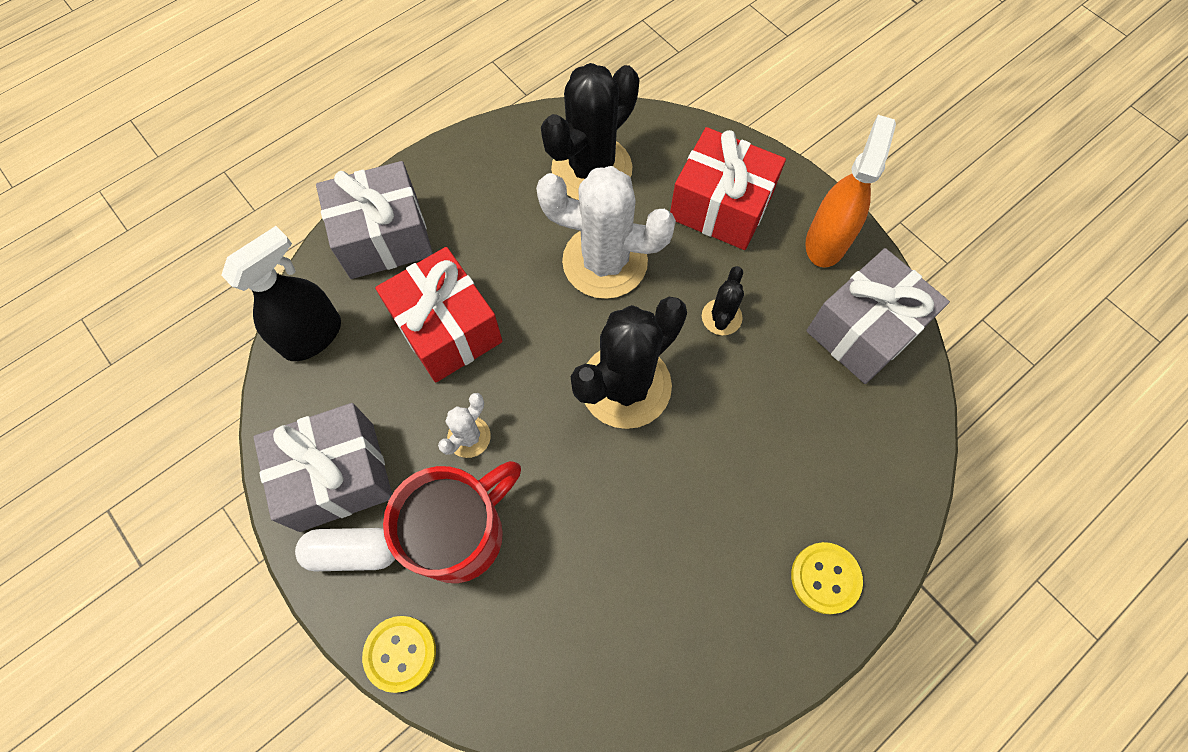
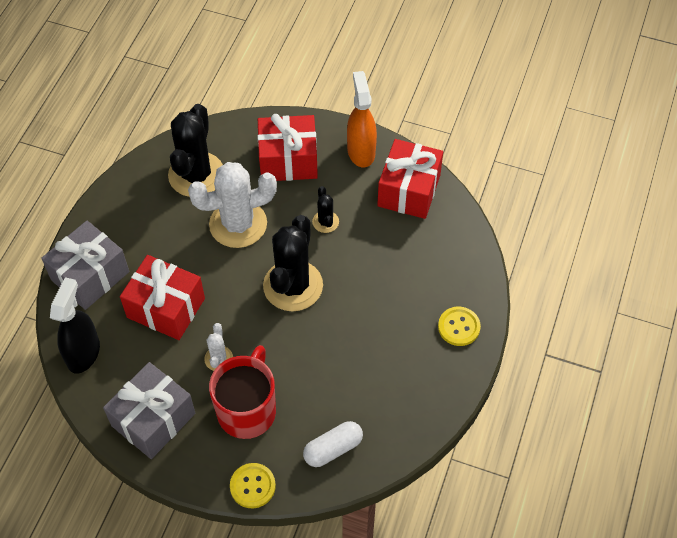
camera: 30 degrees left, 10 degrees down
(353, 552) = (190, 452): white capsule -> white capsule (333, 449)
(863, 330) = (409, 190): grey gift -> red gift

